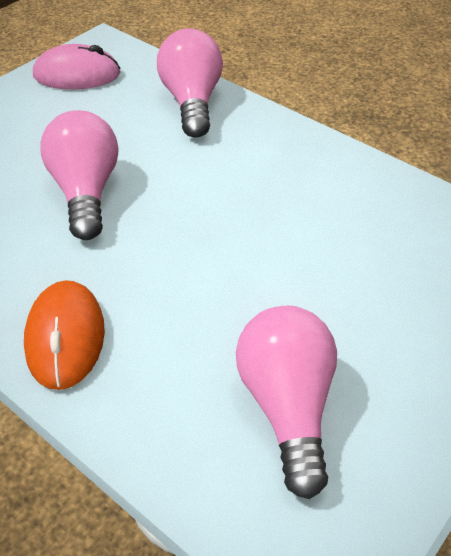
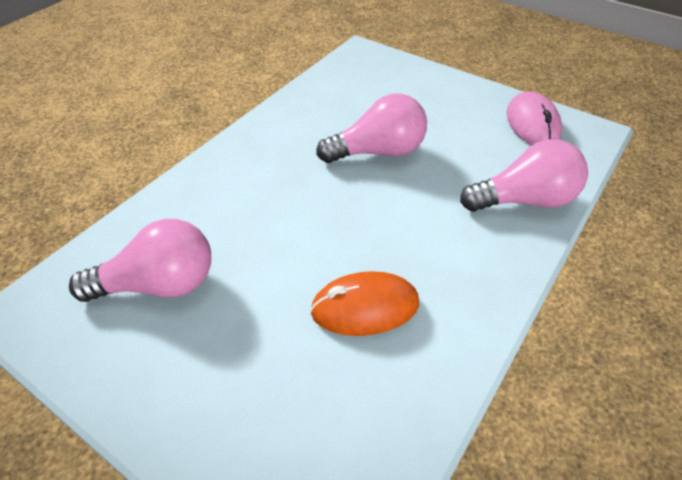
camera: 85 degrees right, 0 degrees up
(65, 337) = (233, 164): orange mouse -> orange mouse (365, 307)

